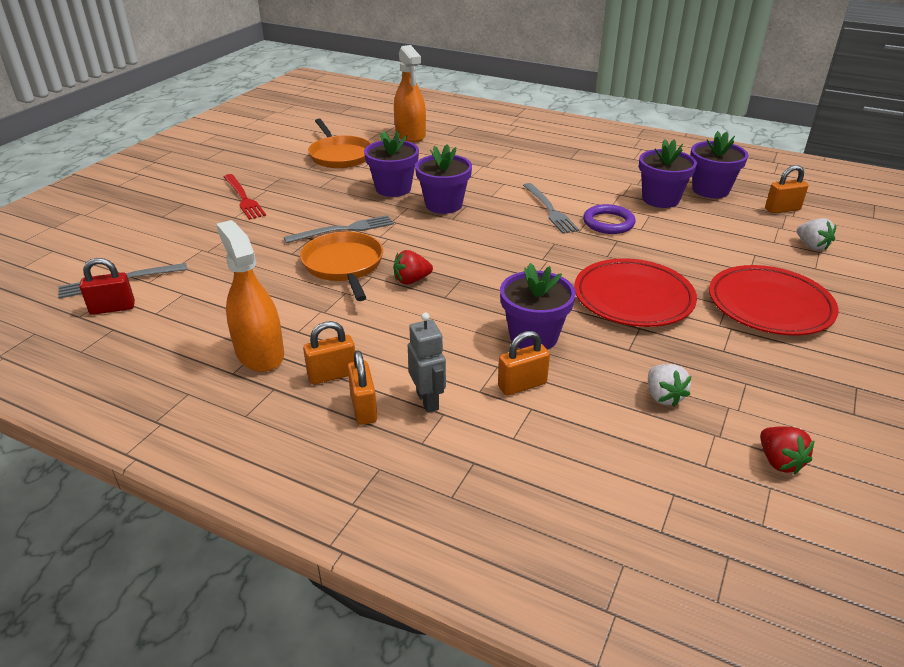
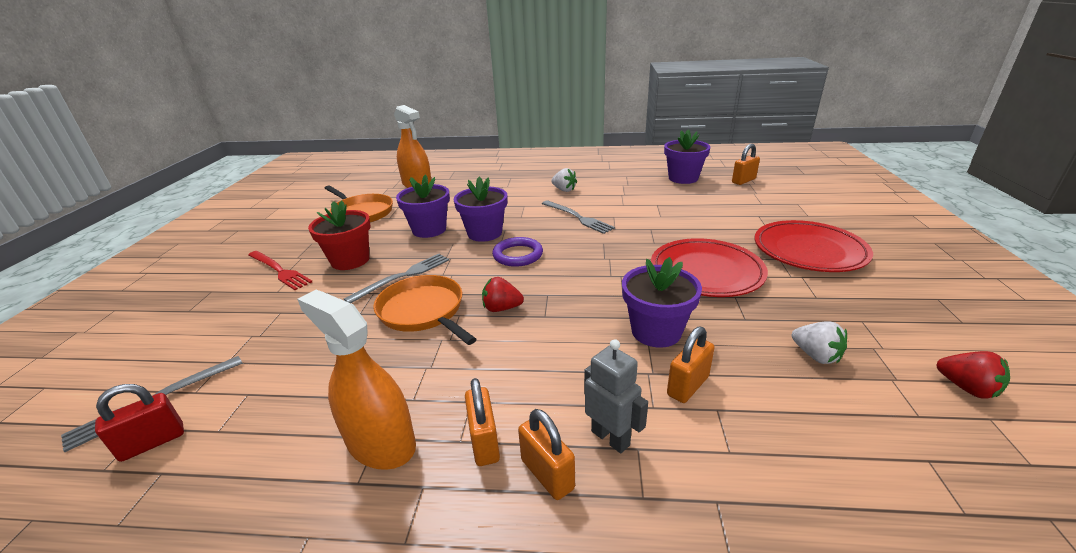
camera: 20 degrees left, 5 degrees down
(306, 203) = (350, 260): none -> red flower pot
(332, 375) = (484, 442): orange padlock -> orange padlock turned 60 degrees counterclockwise
(411, 280) = (501, 308): red strawberry -> red strawberry turned 45 degrees clockwise
(608, 223) = (632, 217): purple ring -> purple ring (518, 255)
(660, 199) = (654, 192): purple flower pot -> none
(812, 246) = (789, 200): white strawberry -> white strawberry (564, 190)

